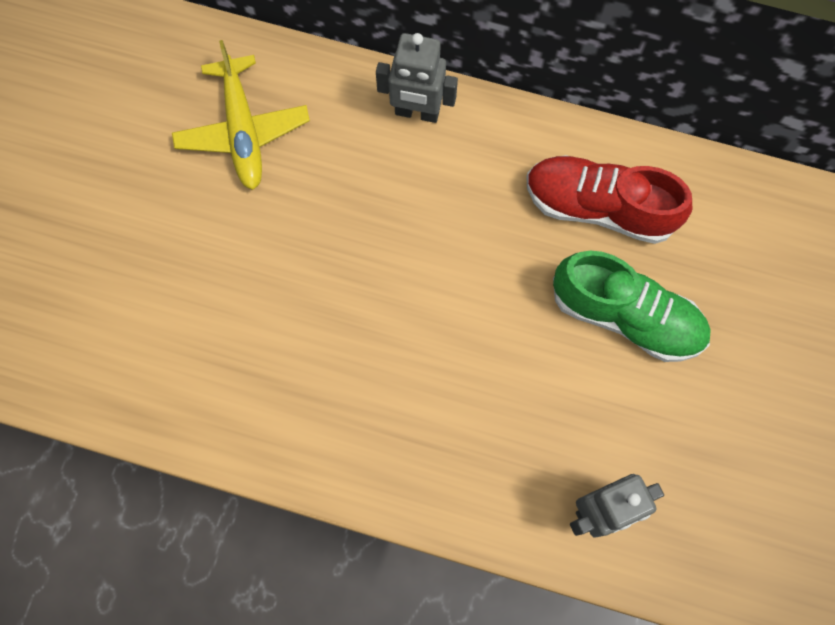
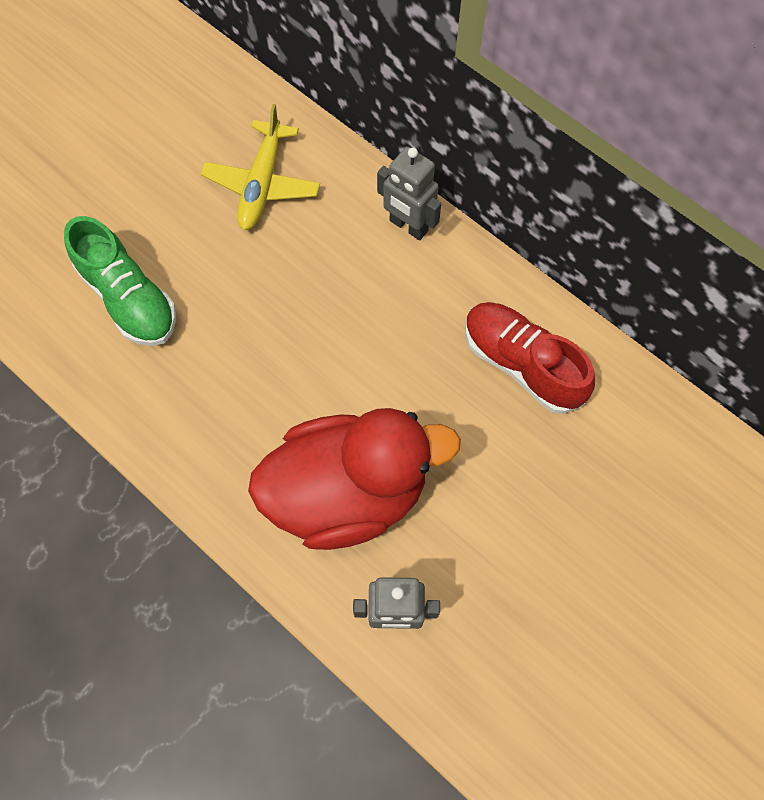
camera: 25 degrees right, 5 degrees down
(495, 413) = (348, 492): none -> red duck
(626, 316) = (500, 463): green shoe -> green shoe (129, 298)

